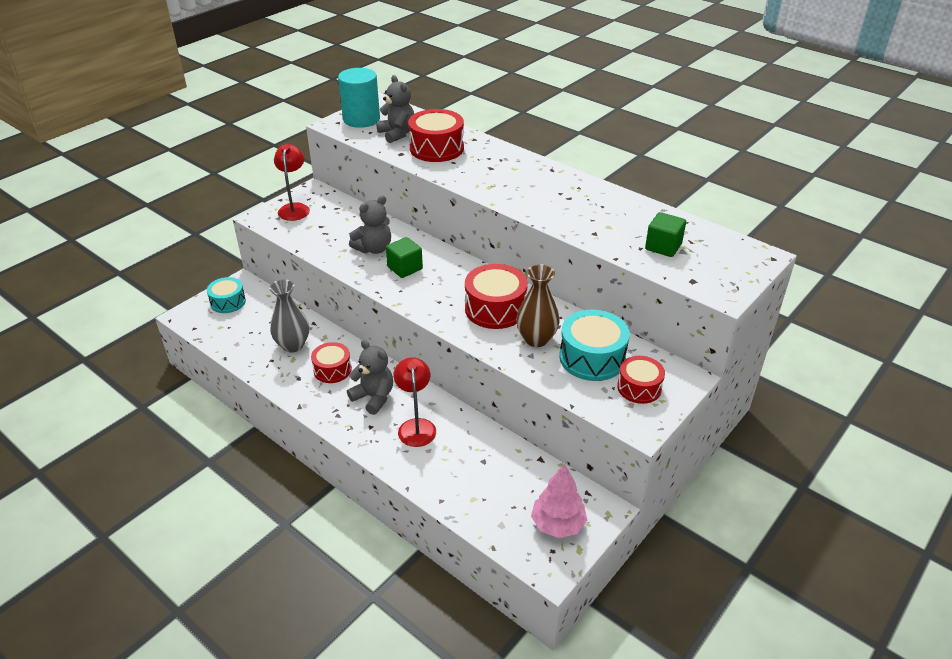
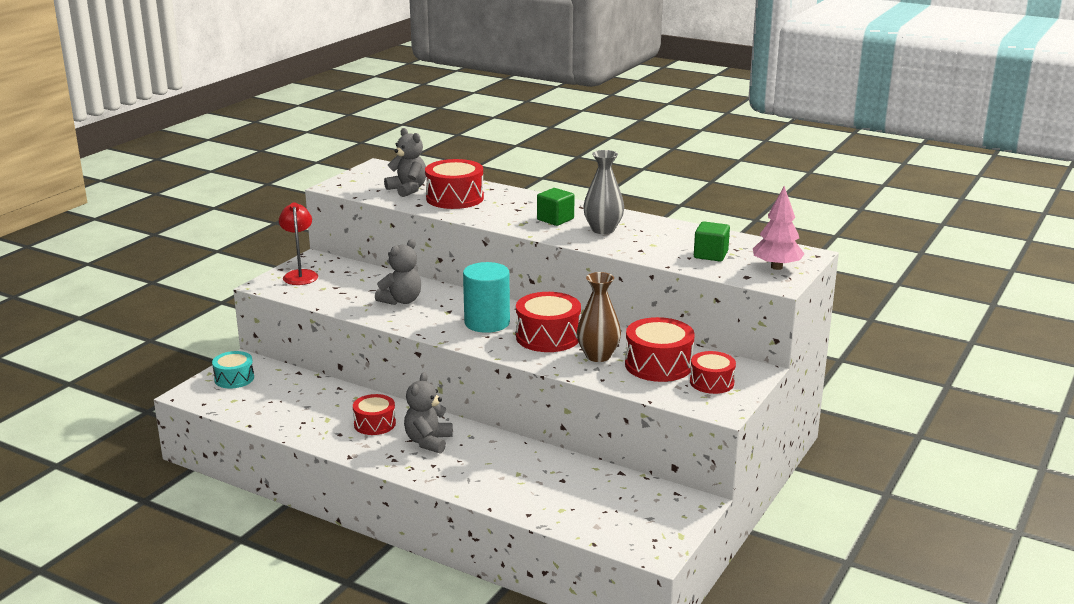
camera: 10 degrees left, 15 degrees down
(293, 345) = (323, 408): grey vase -> grey vase (603, 229)
(361, 119) = (364, 180): turquoise cylinder -> turquoise cylinder (487, 323)
(374, 397) = (428, 442): grey teddy bear -> grey teddy bear turned 105 degrees counterclockwise
(405, 268) = (441, 313): green cube -> green cube (555, 219)
(416, 426) = (482, 460): red lamp -> none
(558, 524) = (654, 519): pink tree -> pink tree (776, 267)
(592, 358) = (658, 365): turquoise drum -> red drum

